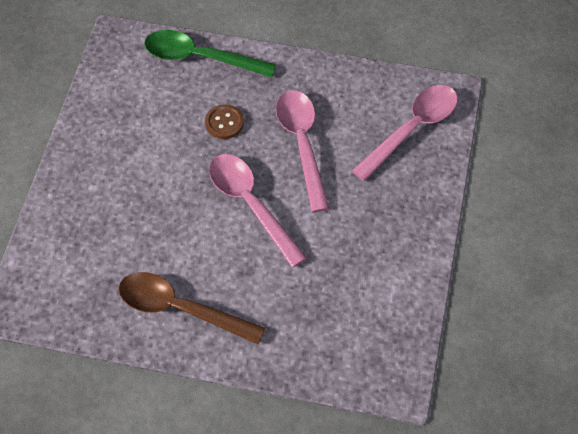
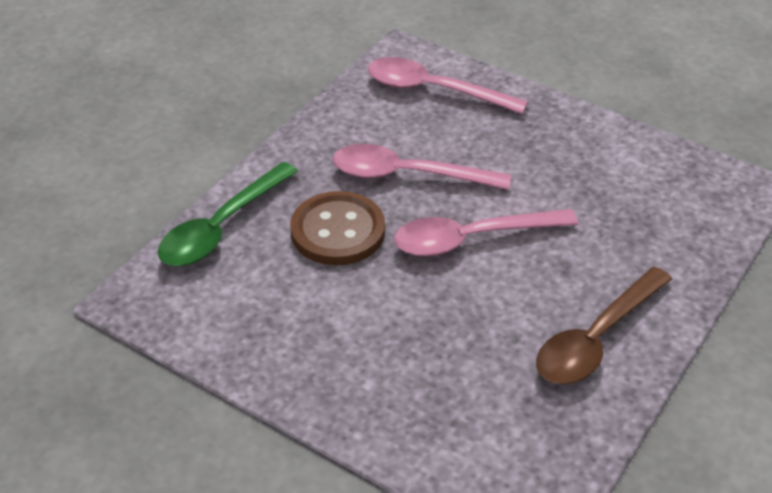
camera: 70 degrees left, 15 degrees down
(224, 122) = (338, 231): brown button -> brown button, size x1.81
(412, 129) = (434, 90): pink spoon -> pink spoon turned 45 degrees counterclockwise

